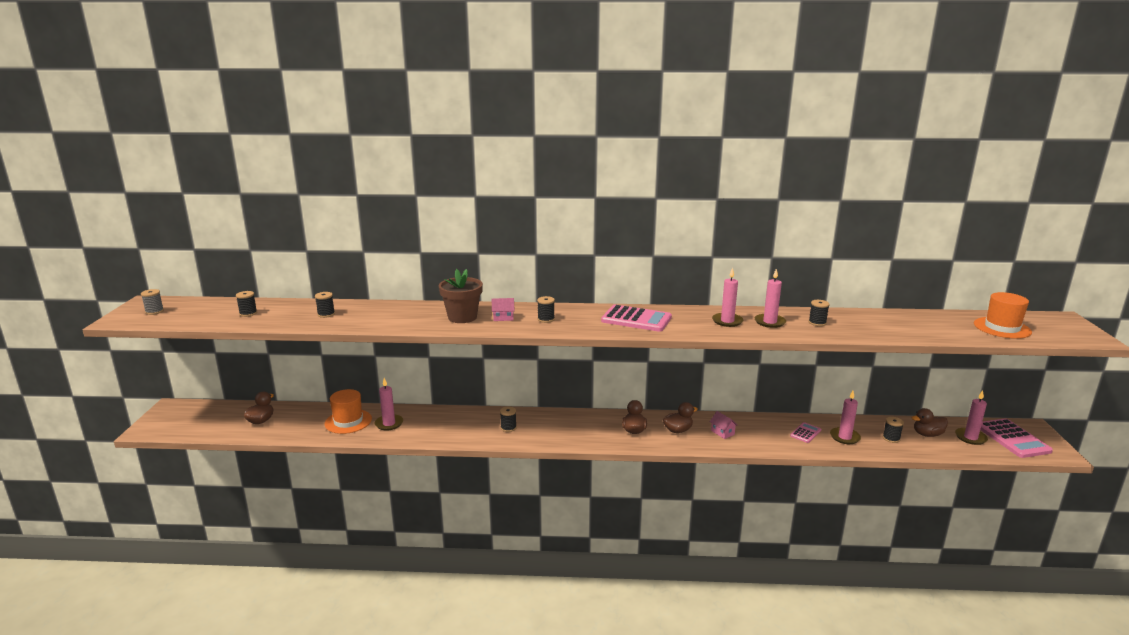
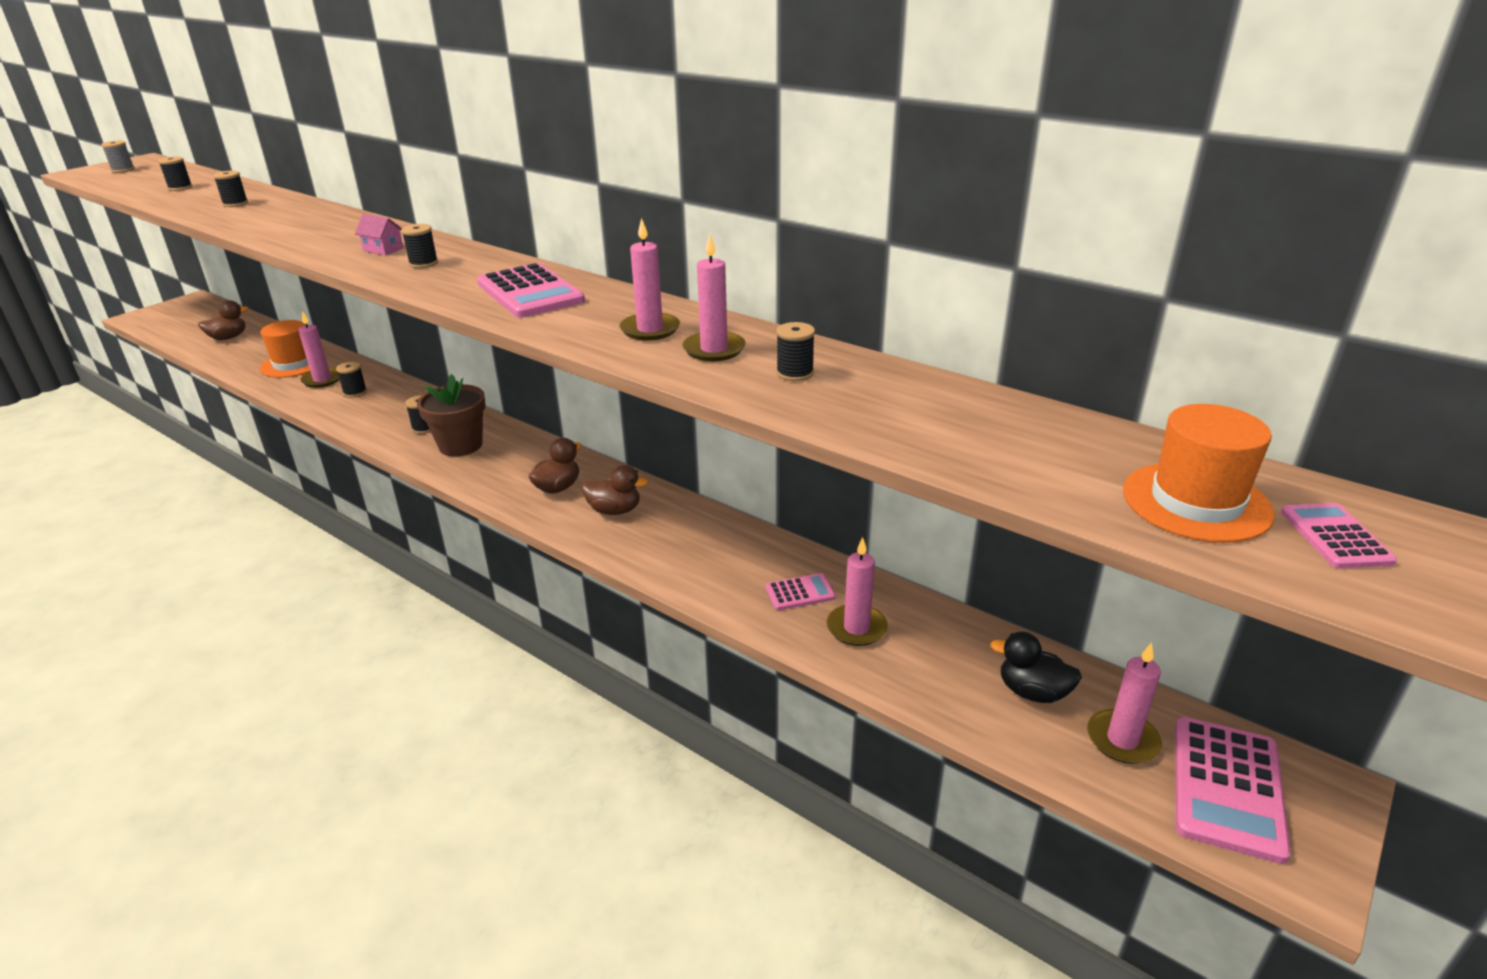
camera: 35 degrees right, 10 degrees up
(462, 317) = (344, 238): brown flower pot -> brown flower pot (460, 445)
(722, 432) = (671, 539): pink house -> none
(891, 438) = (942, 667): black spool -> black spool (355, 392)
(927, 434) = (1032, 692): brown duck -> black duck
(1044, 326) = (1335, 536): none -> pink calculator

